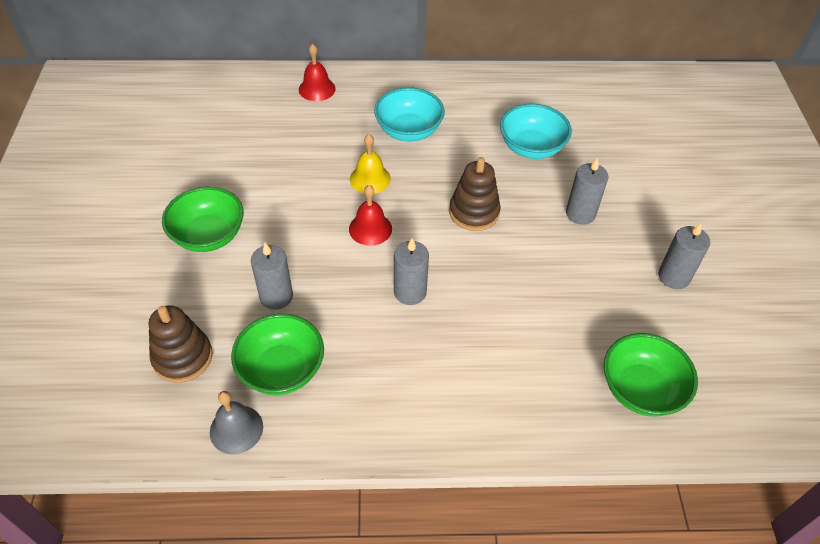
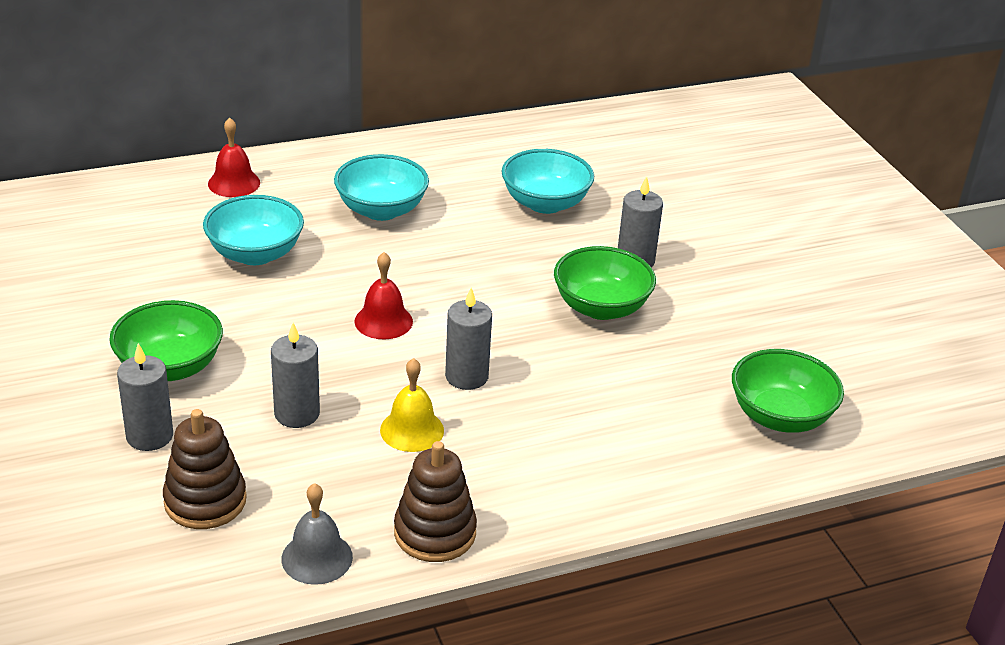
camera: 20 degrees left, 15 degrees down
(282, 369) = (344, 486): green bowl -> green bowl (601, 307)
(306, 151) = (255, 254): none -> turquoise bowl
(370, 179) = (356, 269): yellow bell -> yellow bell (412, 430)
(474, 212) = (506, 281): brown stacking toy -> brown stacking toy (435, 532)
(674, 277) = (769, 303): grey candle -> grey candle (149, 436)

